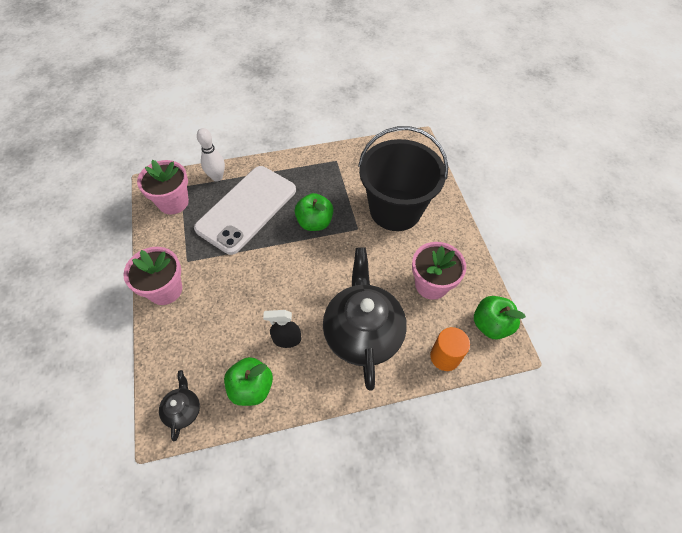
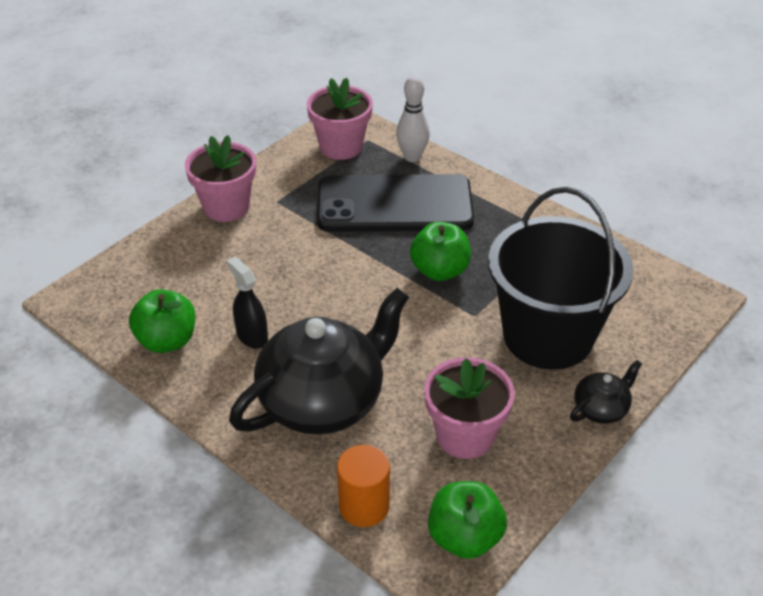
camera: 55 degrees right, 15 degrees down
(183, 410) = (100, 302): black teapot -> black teapot (601, 409)
(246, 209) = (394, 204): white phone -> black phone

